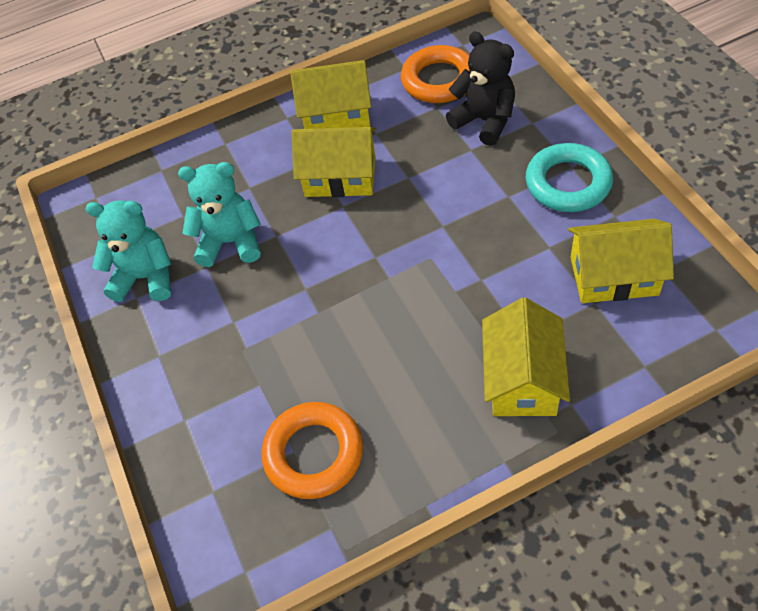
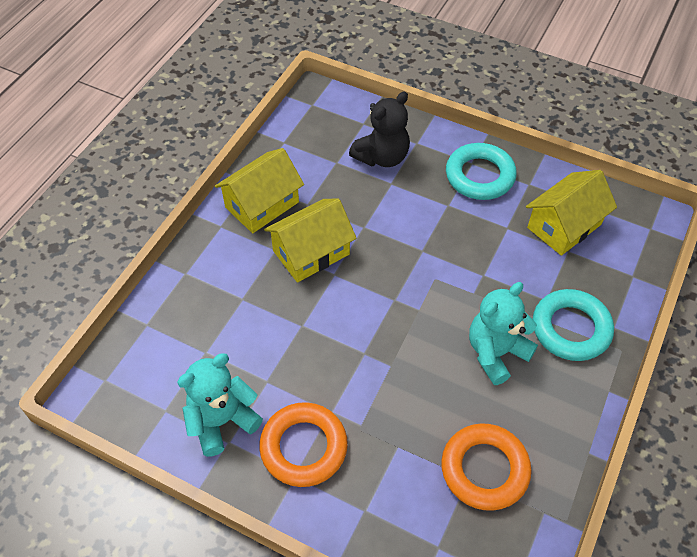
camera: 45 degrees left, 0 degrees up
(230, 242) = (269, 351): turquoise teddy bear -> turquoise teddy bear (496, 353)
(439, 80) = (319, 140): orange ring -> orange ring (304, 447)
(484, 121) = (382, 157): black teddy bear -> black teddy bear turned 135 degrees clockwise
(522, 379) = (571, 329): yellow house -> turquoise ring

